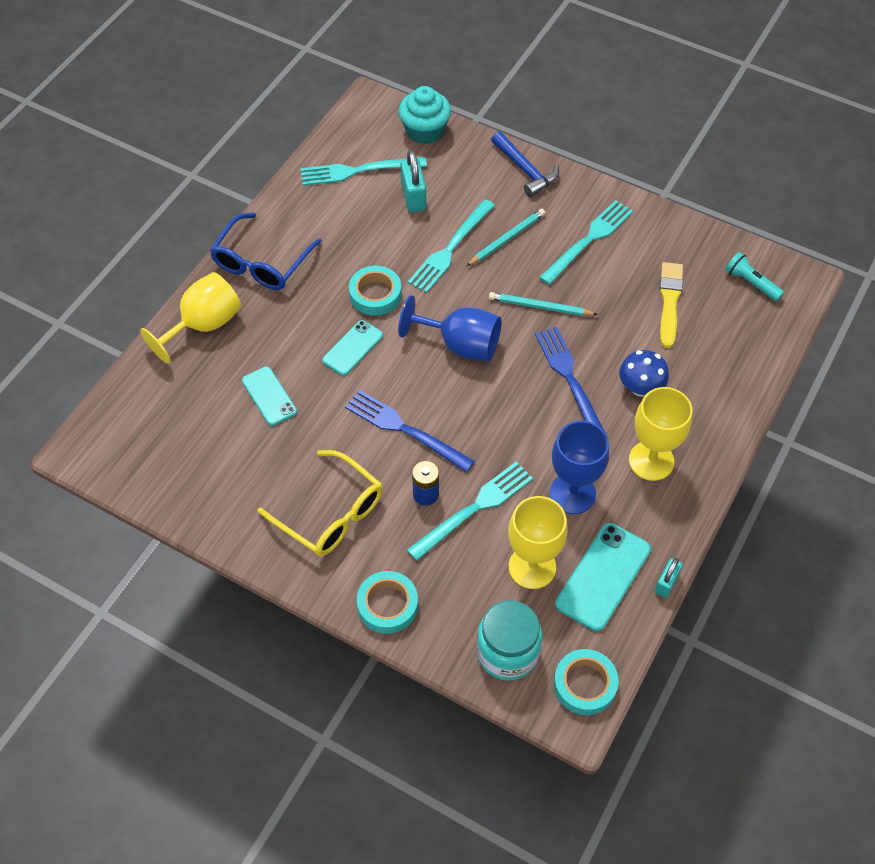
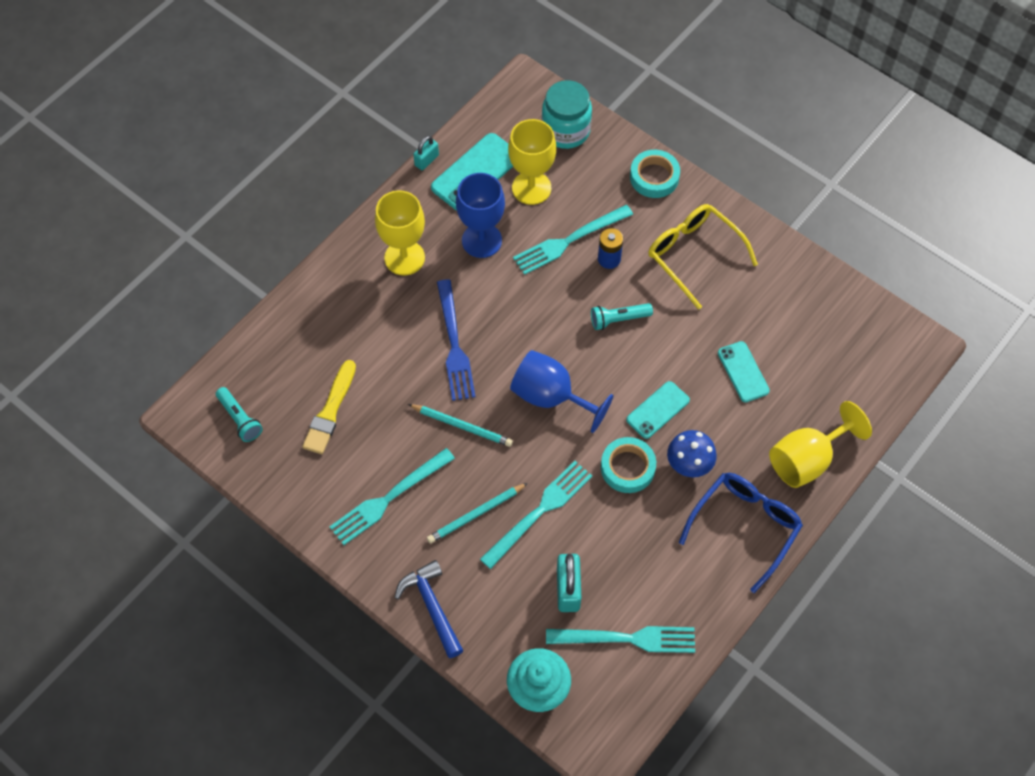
camera: 170 degrees left, 5 degrees up
(405, 429) = (618, 319): blue fork -> turquoise flashlight
(585, 684) = (512, 102): turquoise tape -> none
(640, 388) = (390, 326): blue mushroom -> blue mushroom (689, 464)

